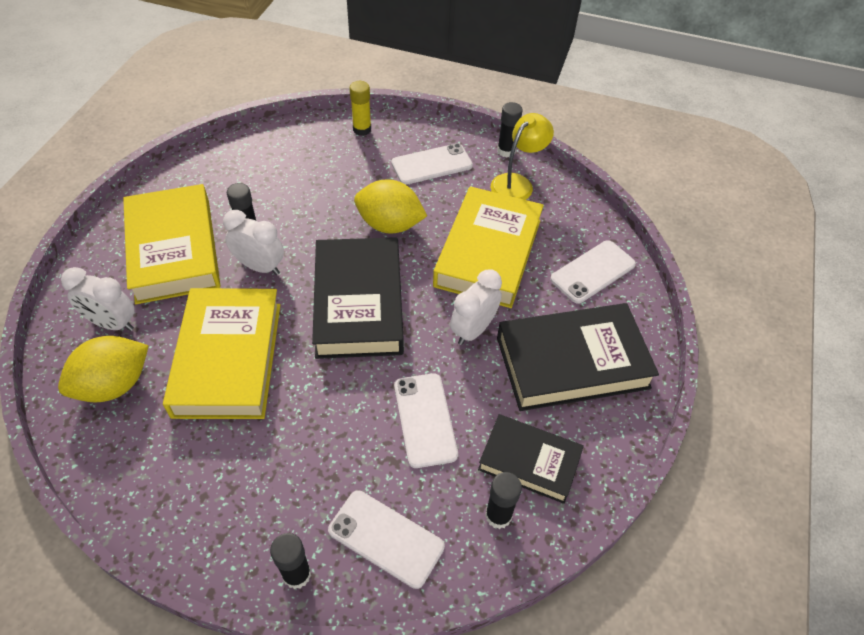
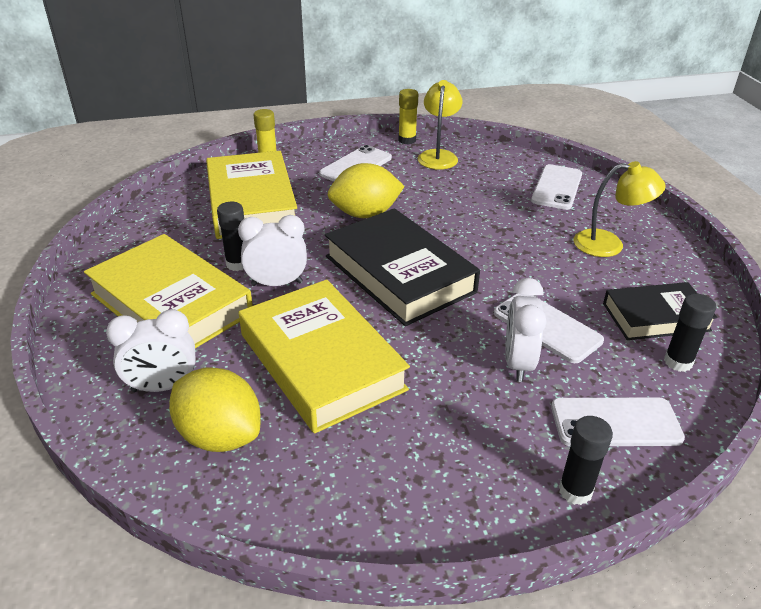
camera: 30 degrees left, 15 degrees down
(114, 385) = (220, 435): yellow lemon -> yellow lemon turned 75 degrees counterclockwise
(473, 330) = (513, 254): white clock -> white clock (518, 363)
(488, 253) = (467, 203): yellow book -> yellow book (251, 202)
(506, 151) = (407, 140): black glue stick -> yellow glue stick
(572, 362) = (609, 244): black book -> yellow lamp

